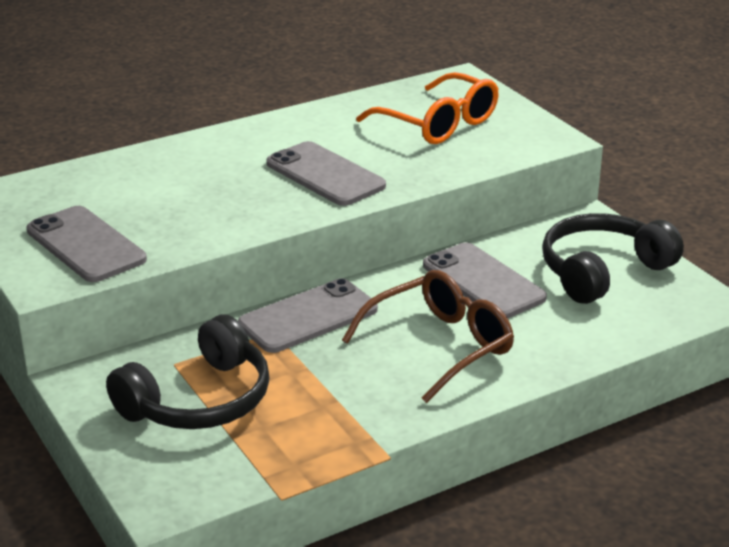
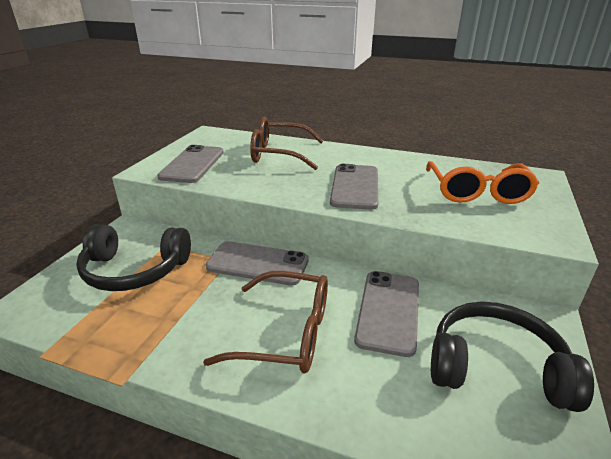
camera: 50 degrees right, 0 degrees up
(160, 179) = (279, 154): none -> brown glasses

